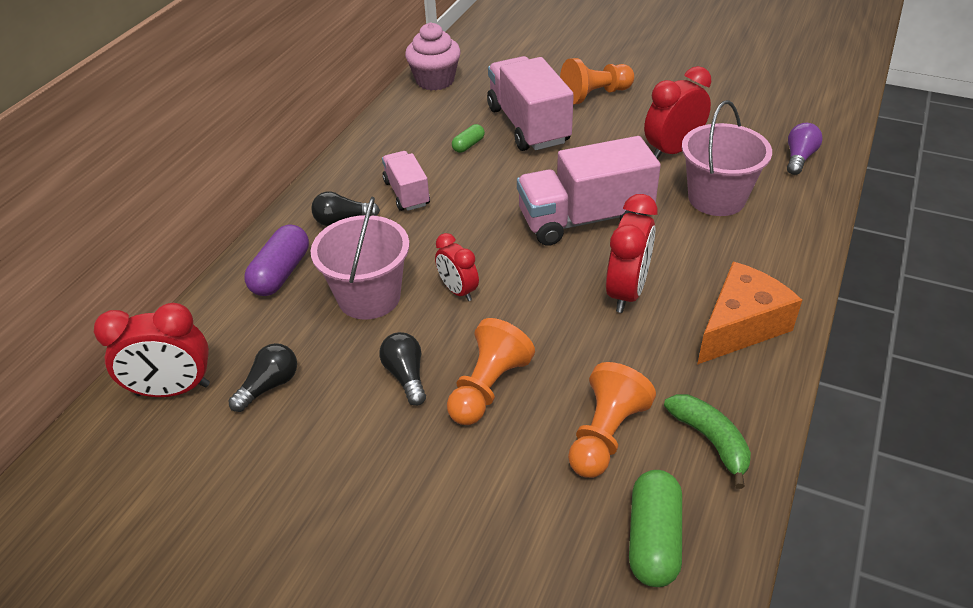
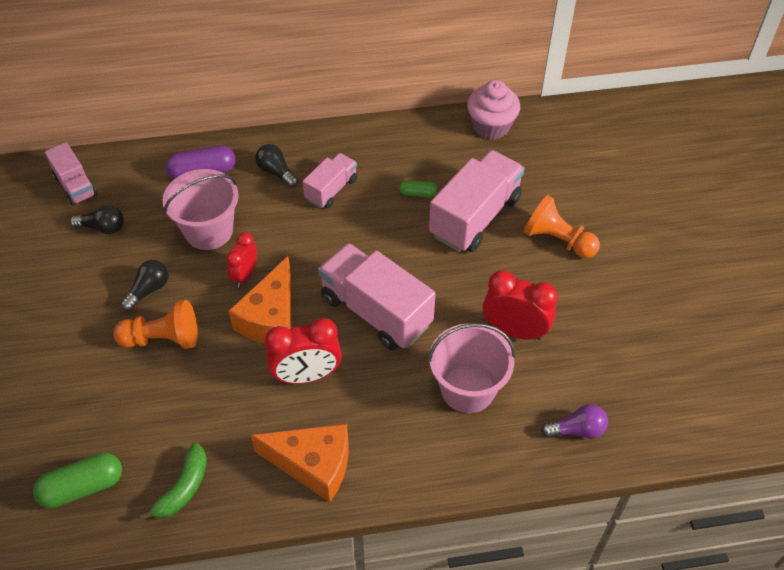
camera: 55 degrees right, 10 degrees up
(173, 390) = (75, 186): red clock -> pink truck
(532, 291) = (271, 318): none -> orange cheese
(605, 435) = (156, 424): orange pawn -> none

